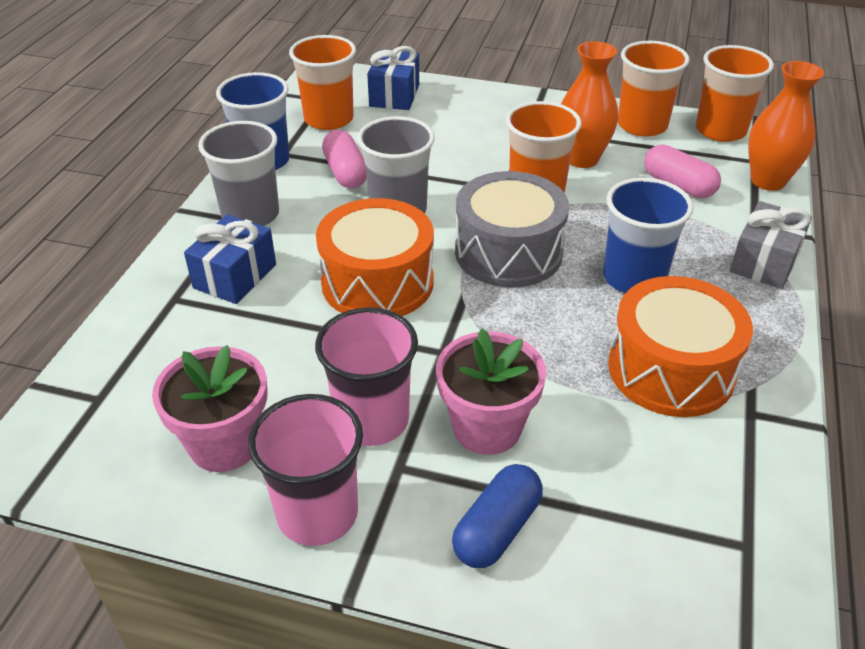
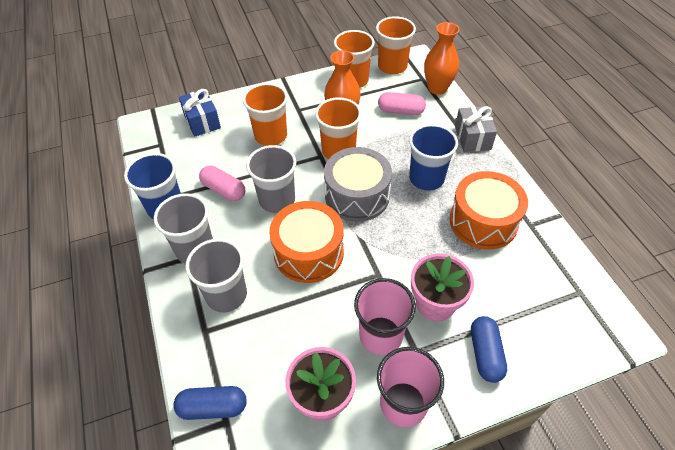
camera: 35 degrees left, 10 degrees up
(101, 376) = (213, 407): none -> blue capsule
(235, 276) = (226, 295): blue gift -> grey cup
(329, 119) = (178, 157): orange cup -> orange cup (271, 136)

